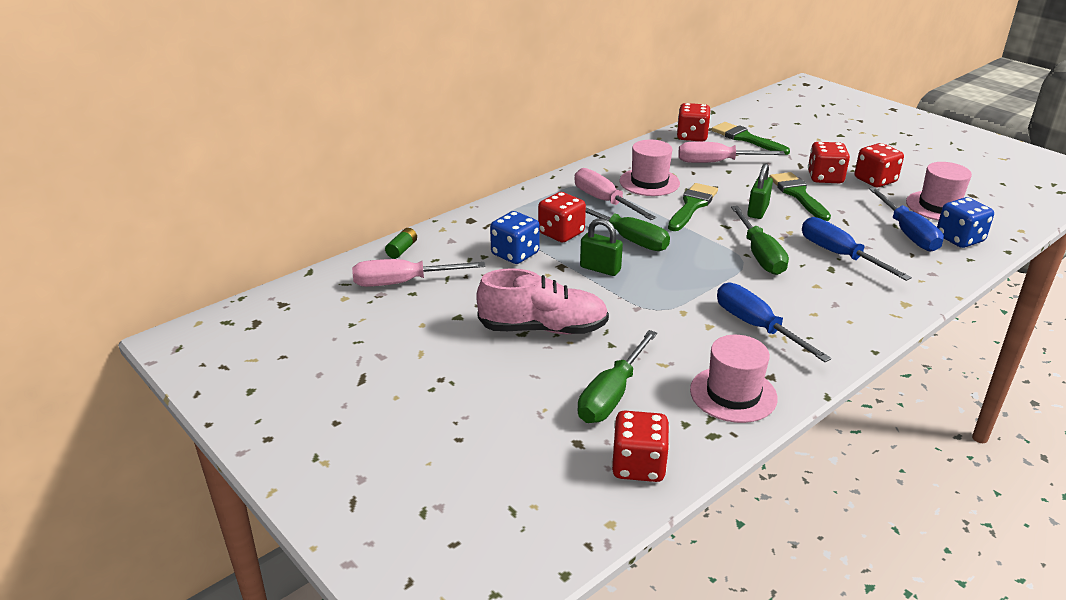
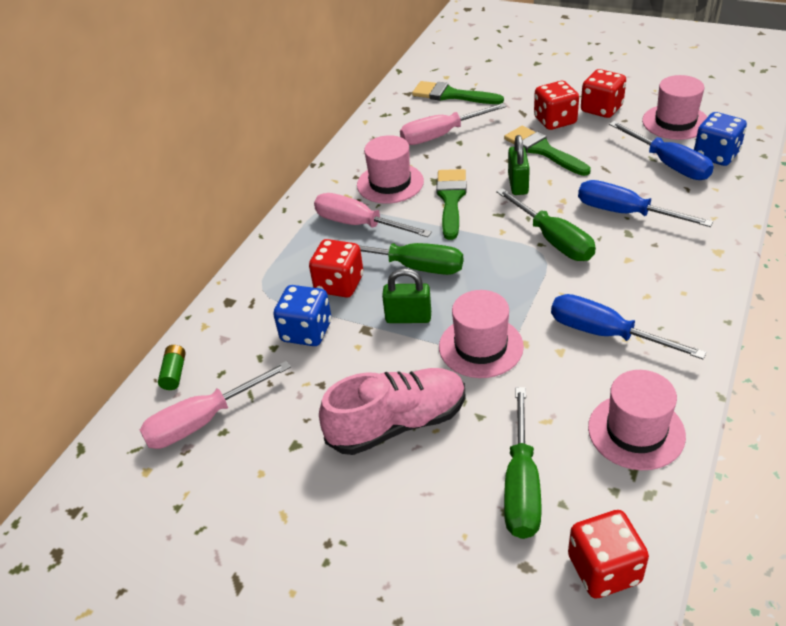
camera: 20 degrees left, 10 degrees up
(645, 303) = (481, 346): none -> pink hat
(692, 136) = (397, 109): red dice -> none

